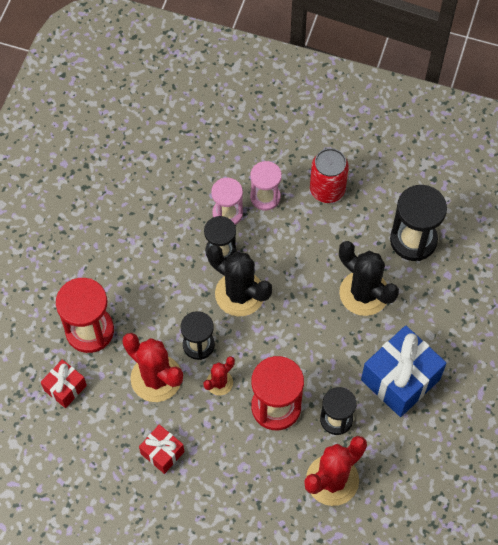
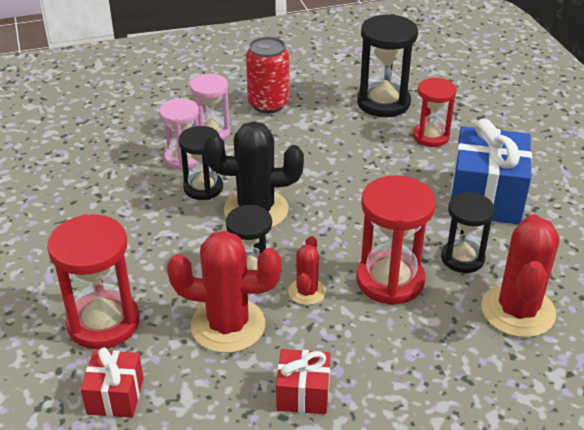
camera: 35 degrees left, 25 degrees down
(364, 293) = (380, 154): black cactus -> none
(416, 297) = (431, 136): none -> red hourglass

